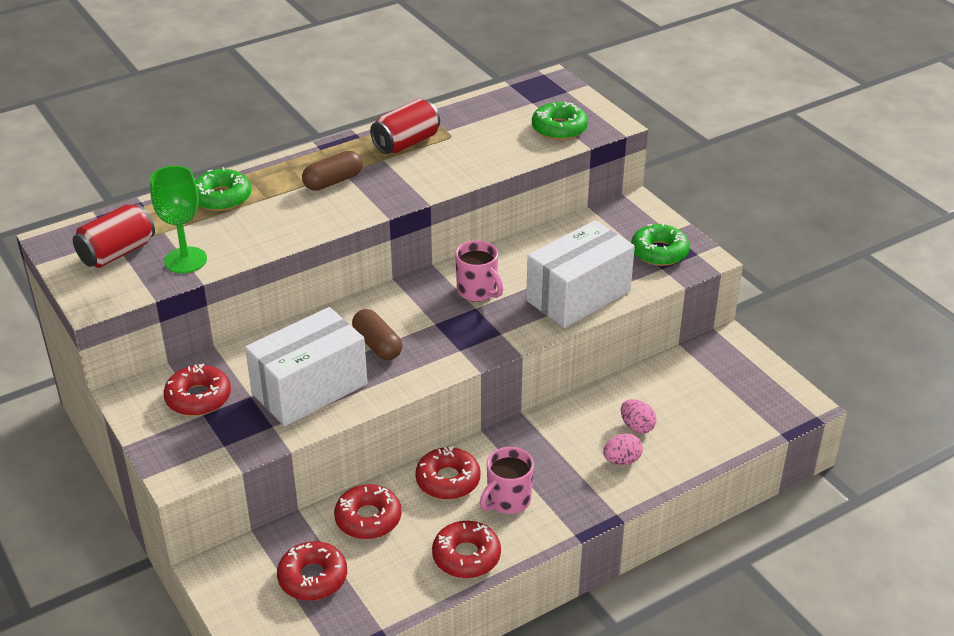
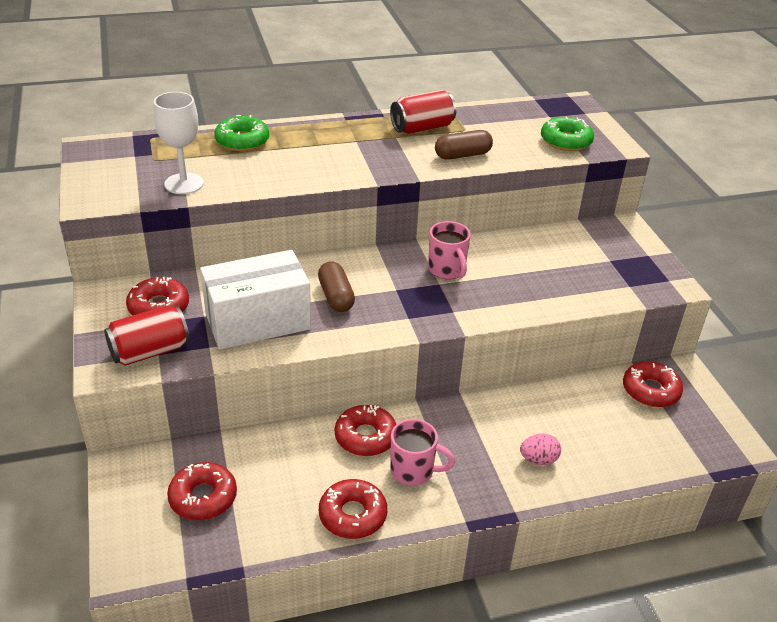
camera: 15 degrees right, 0 degrees up
(117, 253) = (132, 166): red can -> red can (150, 351)
(185, 260) = (184, 184): green goblet -> white goblet
(333, 181) = (343, 146): brown capsule -> brown capsule (462, 155)
(368, 518) = (278, 454): red donut -> red donut (650, 390)
(507, 501) = (413, 471): pink mug -> pink mug turned 135 degrees counterclockwise
(578, 296) = (539, 294): white box -> none
(637, 427) = (564, 430): pink egg -> none
(659, 252) = (632, 271): green donut -> none

